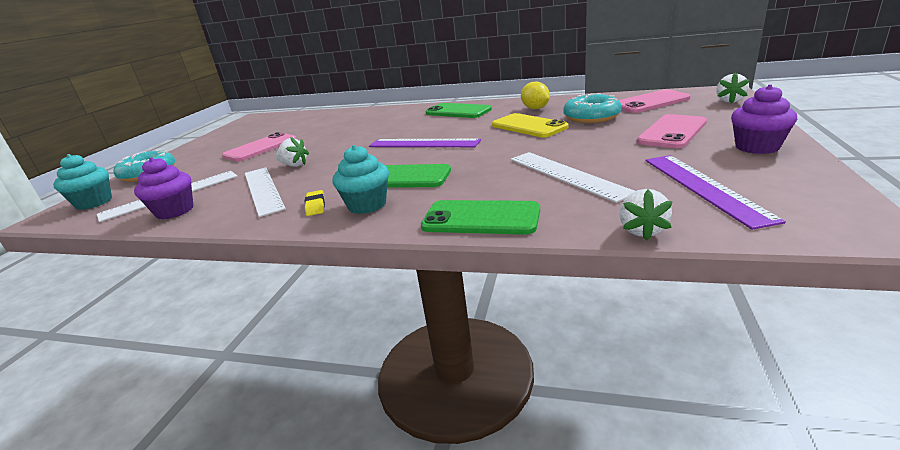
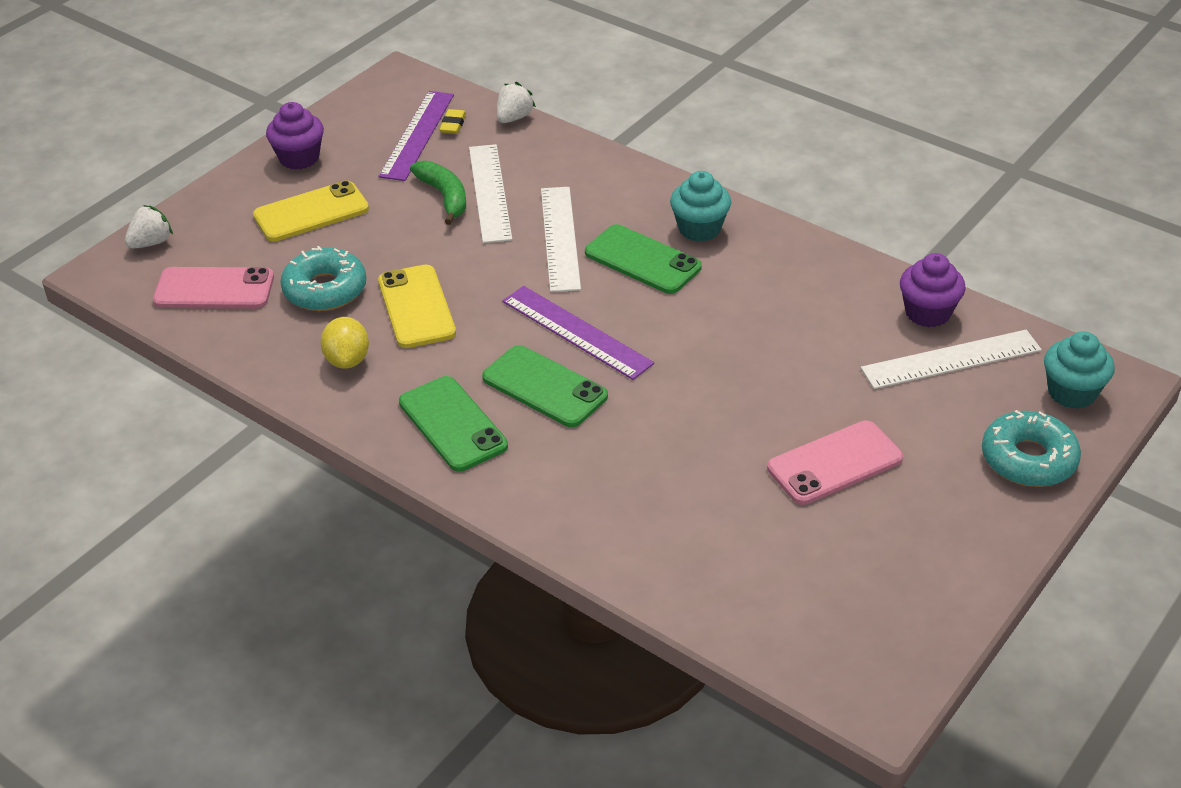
camera: 160 degrees left, 15 degrees up
(263, 190) = (817, 312): white ruler -> white ruler (560, 238)
(294, 165) = (774, 361): white strawberry -> none
(315, 206) = (753, 250): yellow eraser -> yellow eraser (453, 125)
(481, 218) = (609, 170): green phone -> green phone (544, 387)
(597, 163) = (444, 197): none -> green banana
(672, 132) = (311, 212): pink phone -> yellow phone

